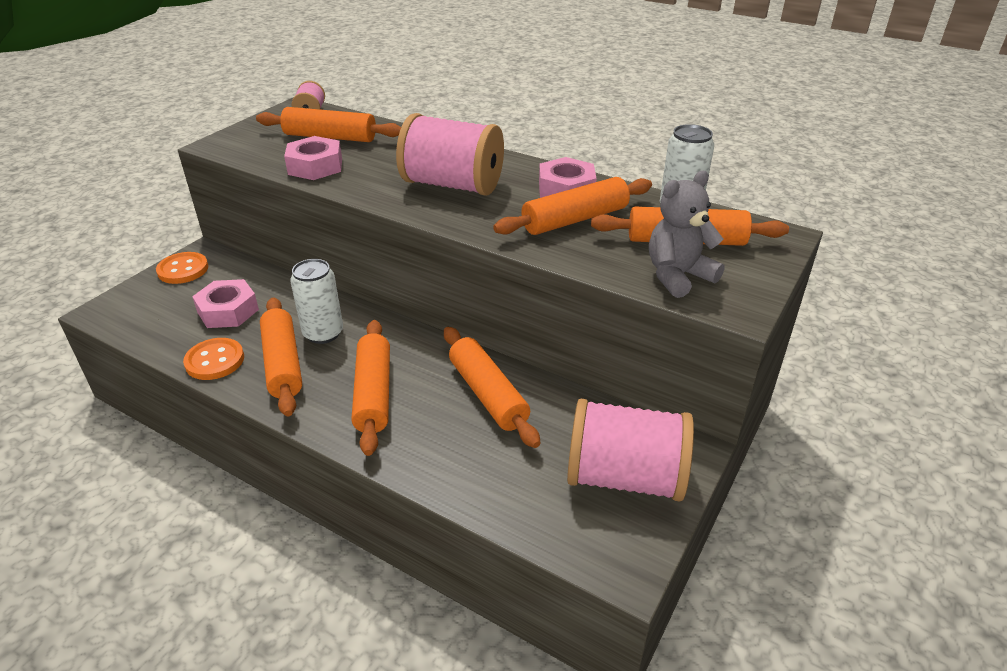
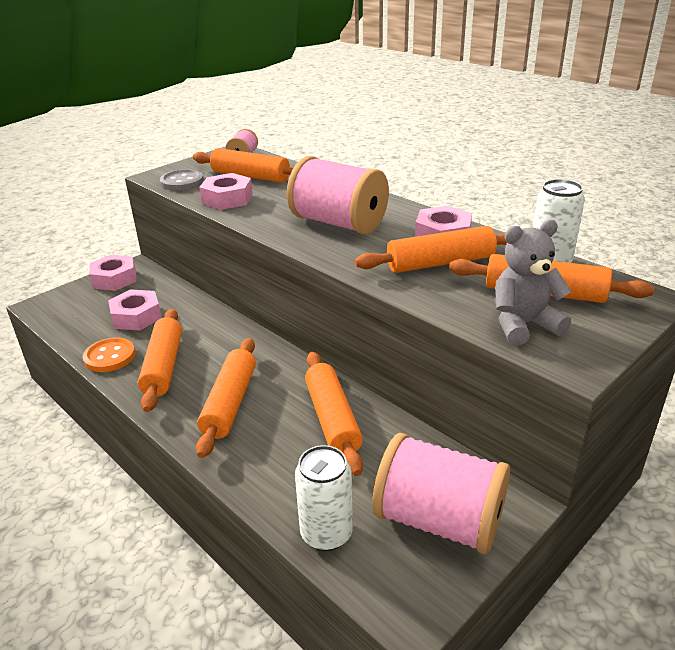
camera: 15 degrees right, 5 degrees down
(183, 270) = (114, 279): orange button -> pink nut
(252, 150) = (182, 182): none -> grey button
(323, 333) = (207, 345): white can -> white can (326, 533)

